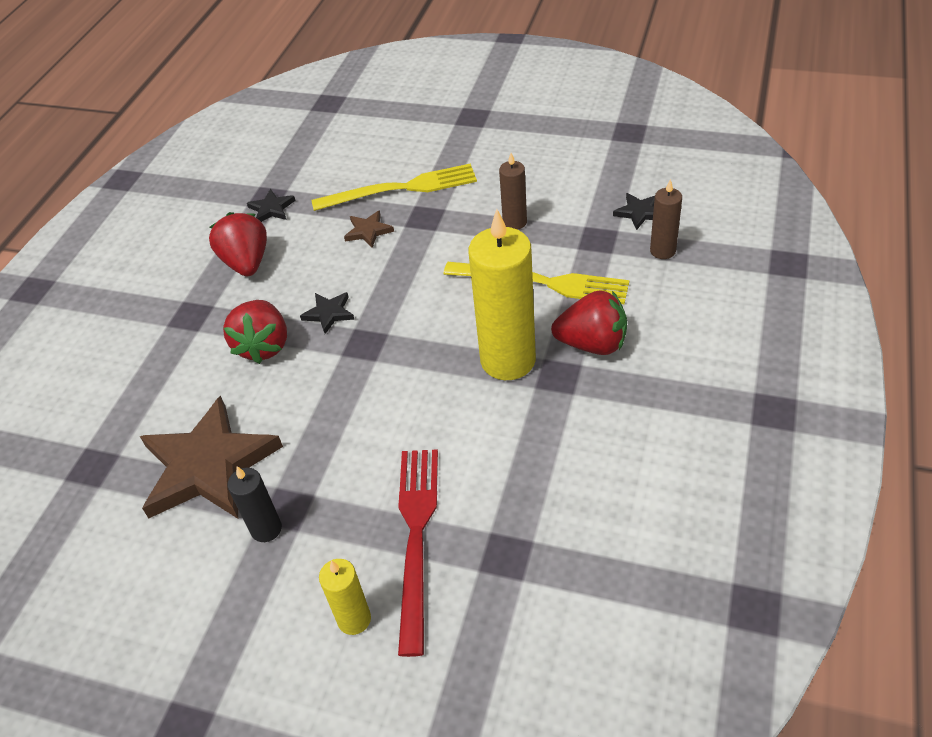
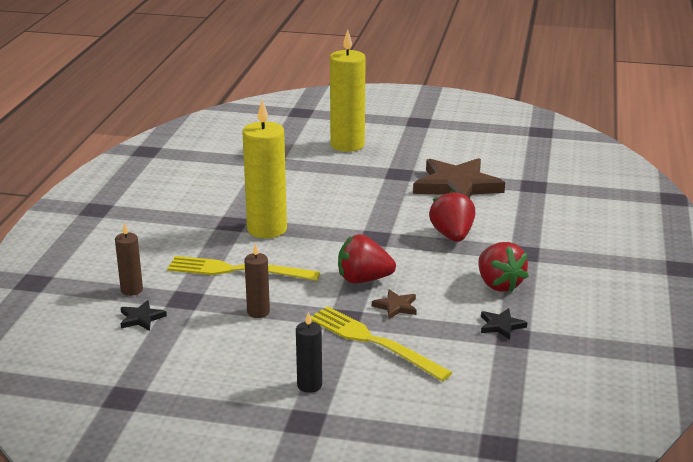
camera: 170 degrees right, 20 degrees down
(266, 529) = (407, 167): black candle -> black candle (309, 385)
(329, 313) = (409, 253): black star -> none
(354, 619) = (347, 145): yellow candle -> yellow candle, size x1.99
(401, 189) = (373, 342): yellow fork -> yellow fork turned 60 degrees clockwise
(416, 537) = (320, 166): red fork -> none
(592, 344) = (205, 237): red strawberry -> red strawberry (363, 279)

